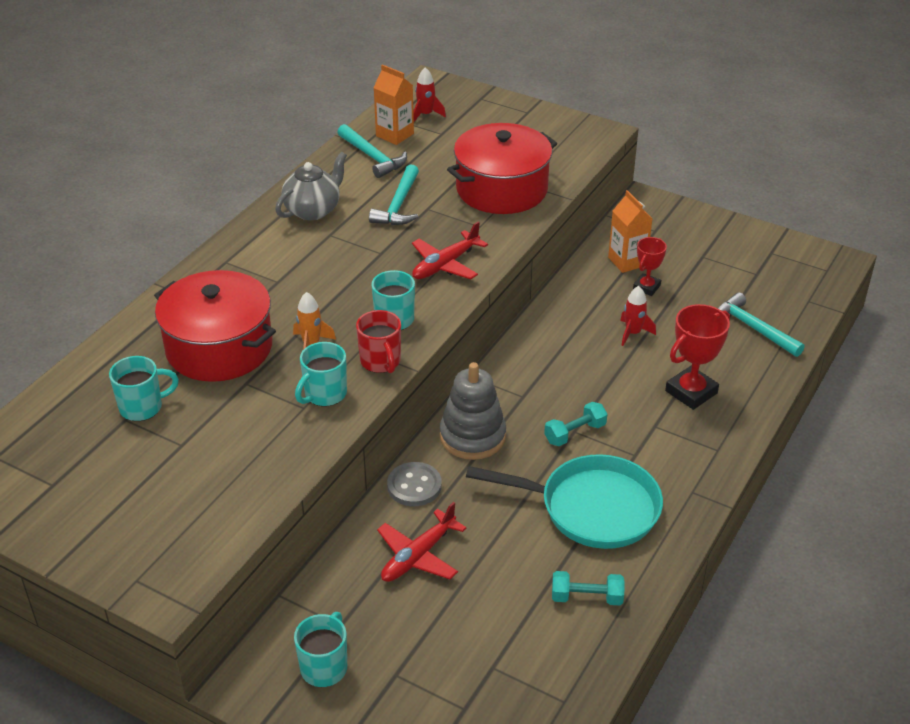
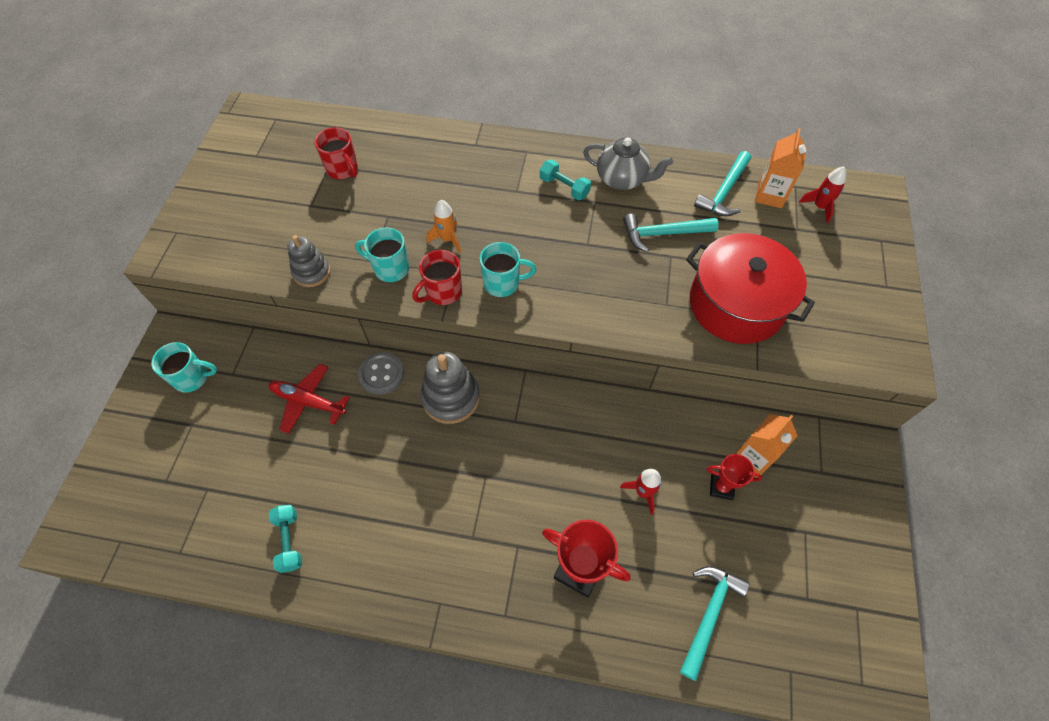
camera: 70 degrees right, 20 degrees up
(143, 407) = (343, 170): turquoise mug -> red mug
(219, 348) = (422, 186): red pot -> none
(289, 458) = (312, 272): none -> grey stacking toy
(445, 264) = (594, 296): red plane -> none
(575, 433) = (483, 477): turquoise dumbbell -> turquoise dumbbell (564, 187)
(591, 508) = (393, 517): turquoise pan -> none

